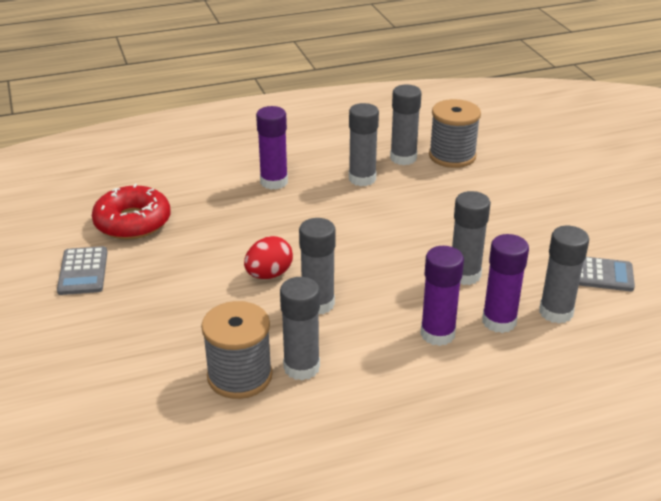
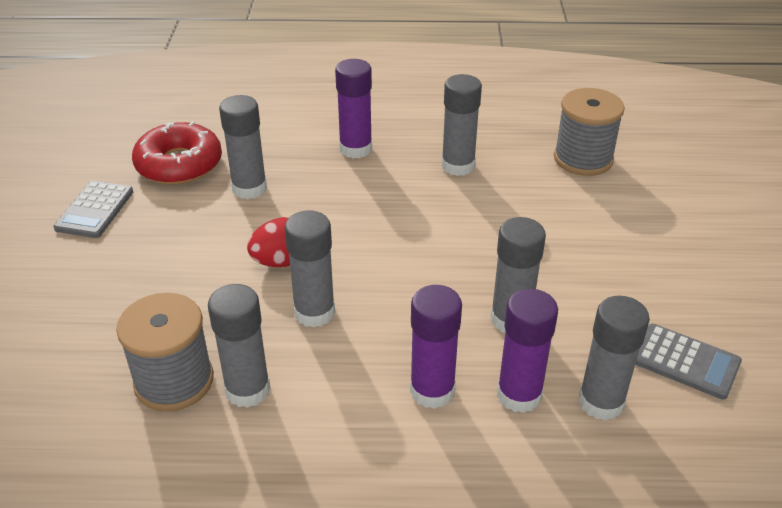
camera: 20 degrees right, 5 degrees up
(403, 158) = (521, 150): grey glue stick -> grey glue stick (249, 188)

